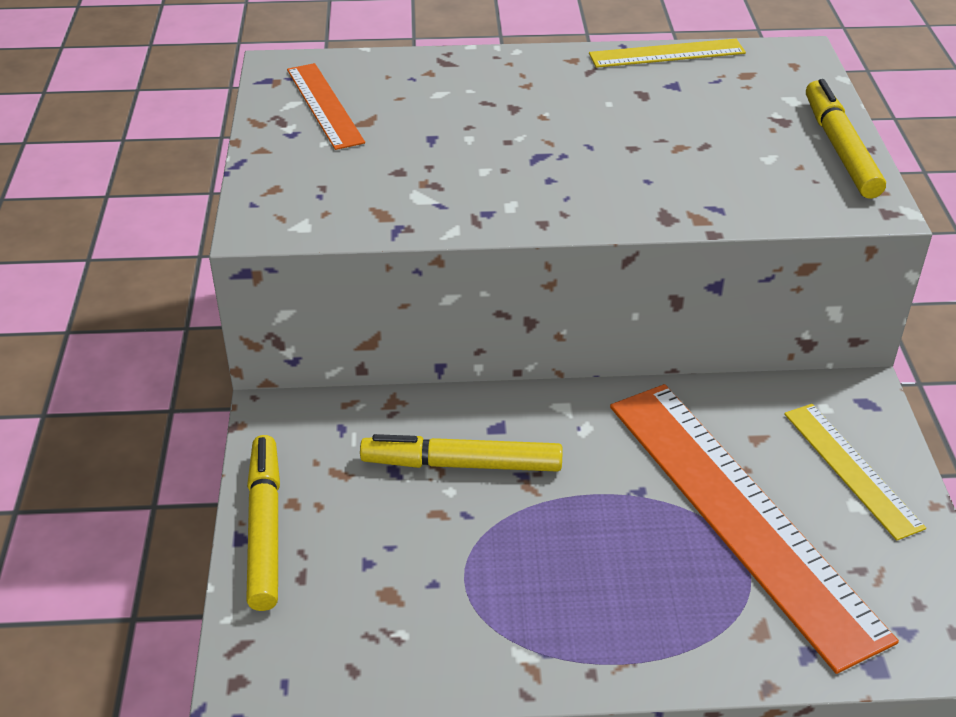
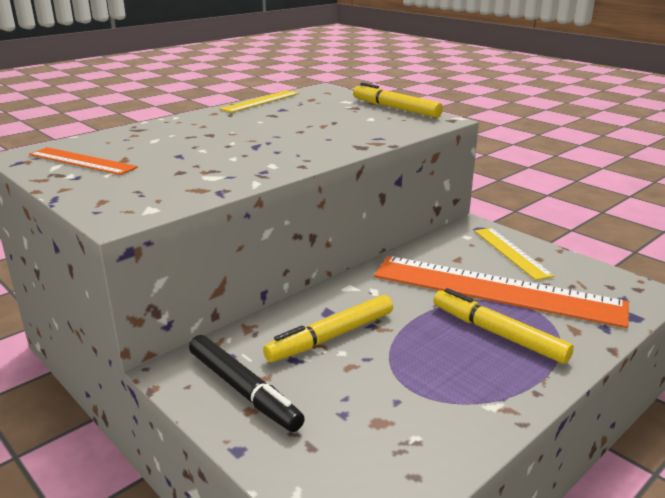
camera: 40 degrees left, 15 degrees down
(265, 528) = (249, 434): yellow marker -> yellow marker (497, 333)
(309, 477) = (243, 390): none -> black marker
(851, 469) = (511, 252): yellow ruler -> yellow ruler turned 45 degrees clockwise

